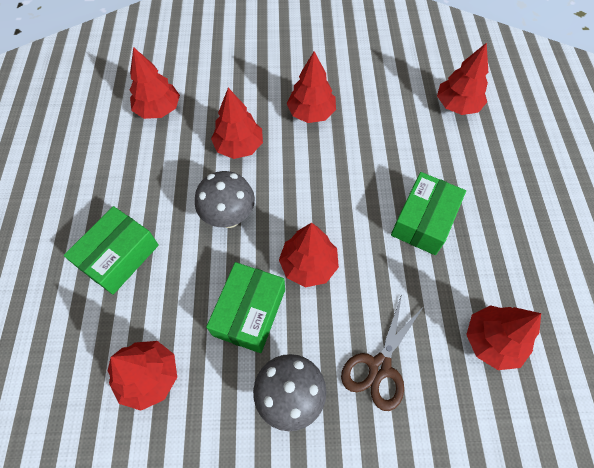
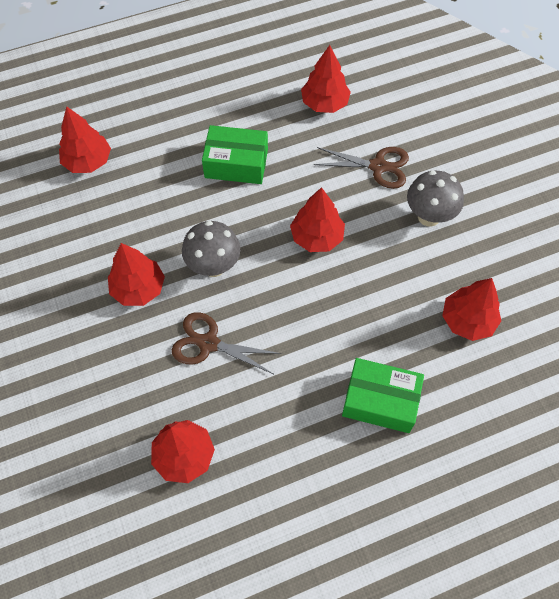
camera: 110 degrees left, 0 degrees up
(229, 217) = (297, 319): grey mushroom -> grey mushroom (213, 266)
(239, 146) = (208, 343): red tree -> brown scissors
(249, 312) = (379, 267): green box -> none

